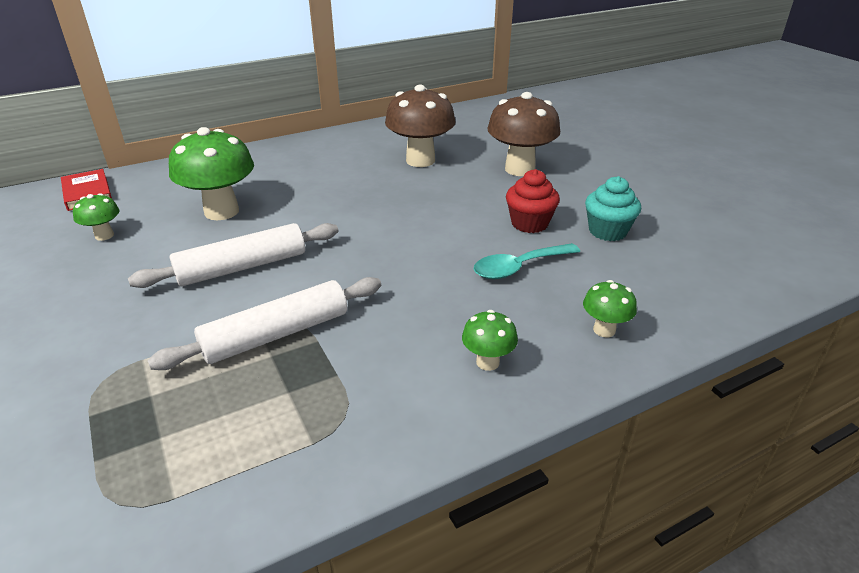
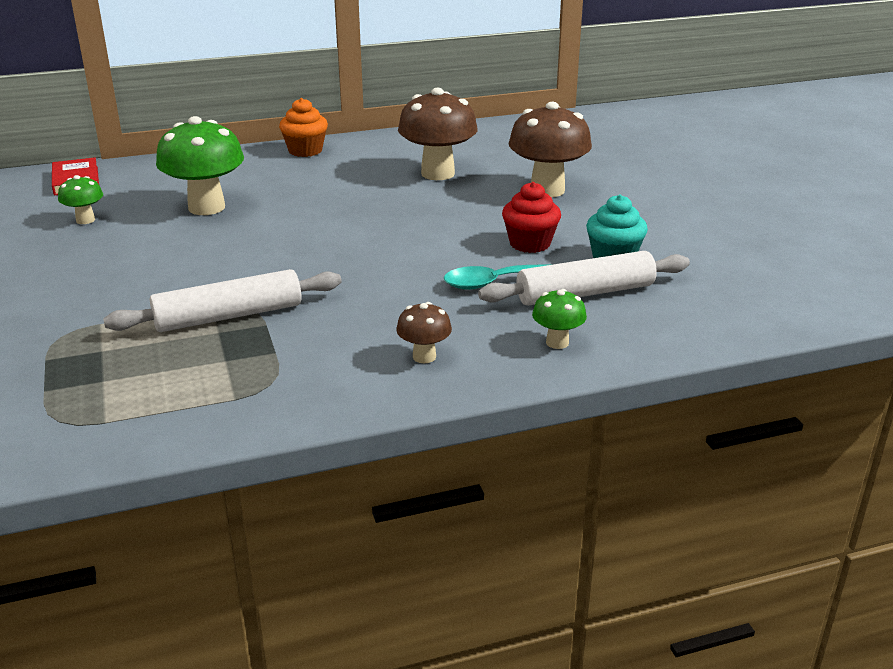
camera: 10 degrees right, 5 degrees down
(242, 267) = (213, 258): white rolling pin -> white rolling pin (585, 293)
(296, 147) = (305, 151): none -> orange cupcake
(487, 362) = (424, 357): green mushroom -> brown mushroom

